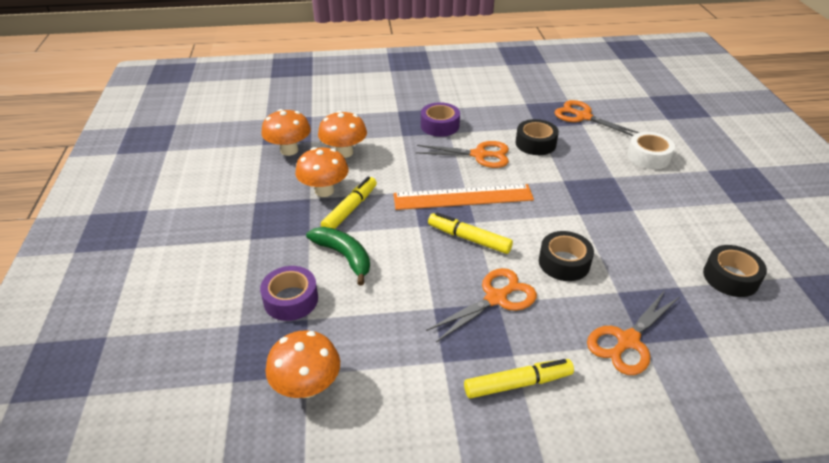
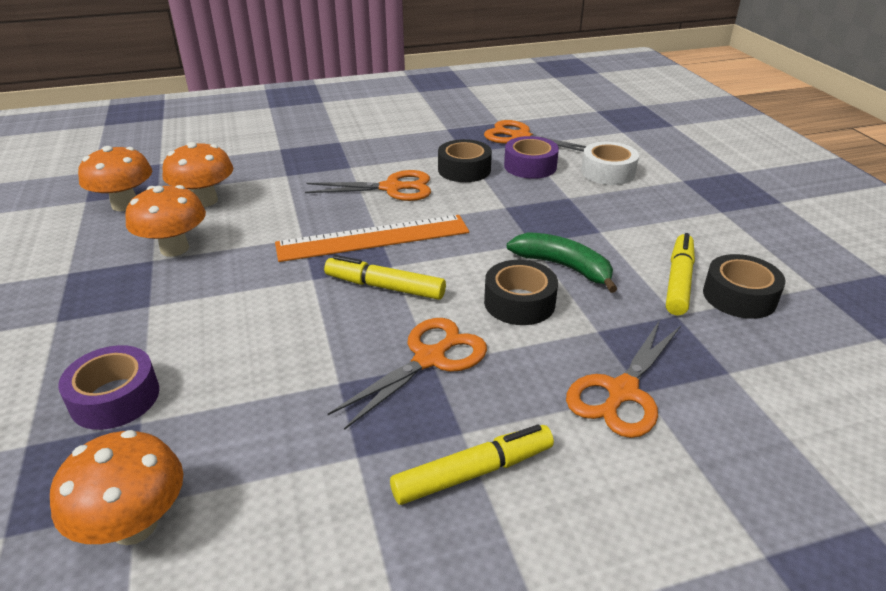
camera: 10 degrees left, 5 degrees down
(344, 256) = (202, 329): green banana -> green banana (564, 267)
(350, 209) = (212, 268): yellow marker -> yellow marker (678, 281)
(440, 125) = (337, 160): purple tape -> purple tape (530, 166)

